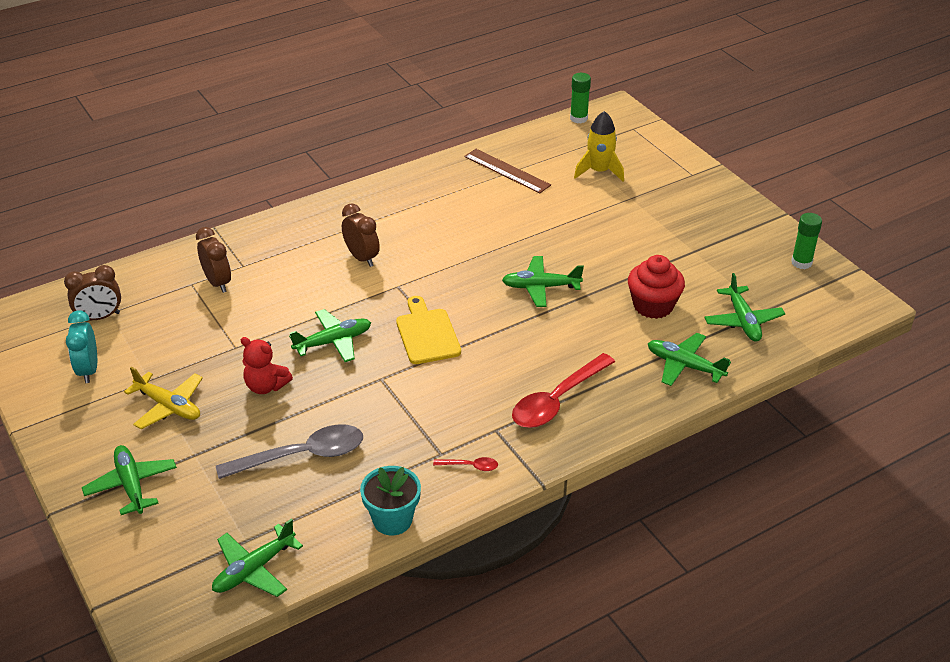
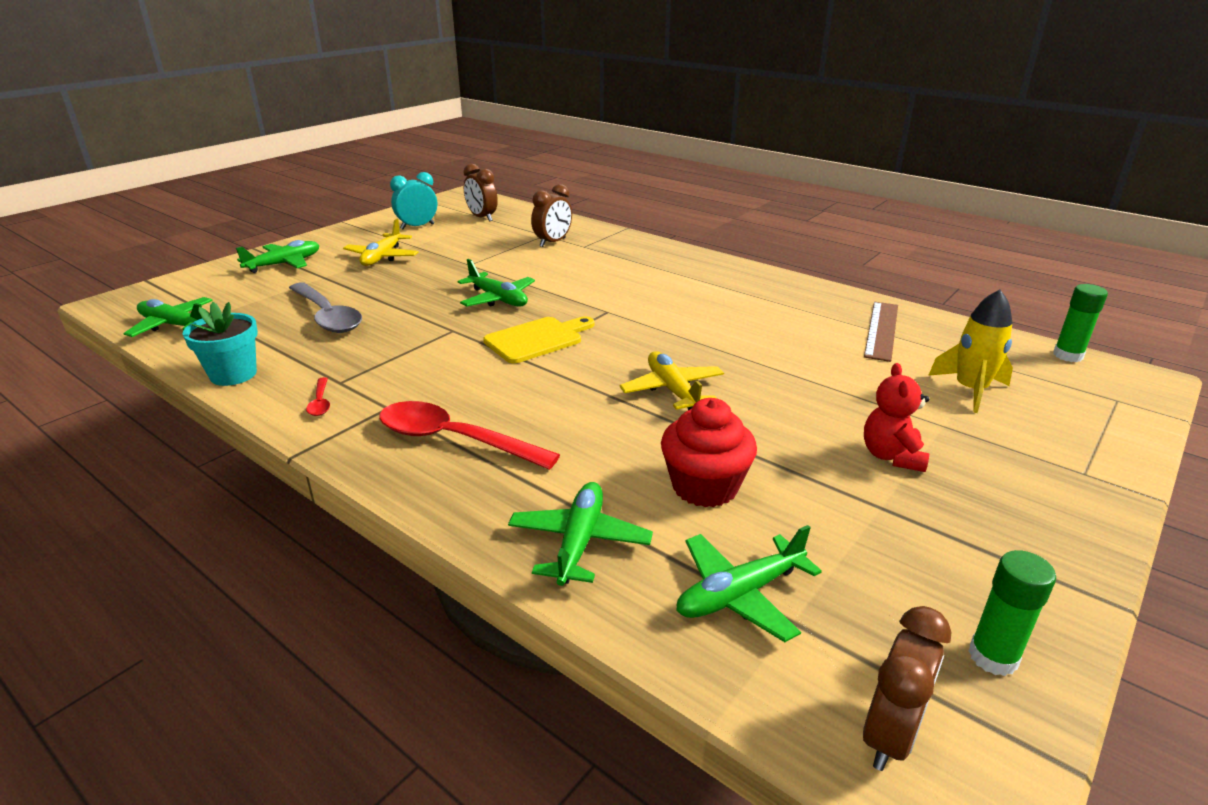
camera: 70 degrees right, 10 degrees down
(266, 386) = (421, 285): red teddy bear -> red teddy bear (891, 456)
(362, 258) = (638, 287): brown clock -> brown clock (890, 735)
(540, 287) = (672, 390): green plane -> yellow plane

